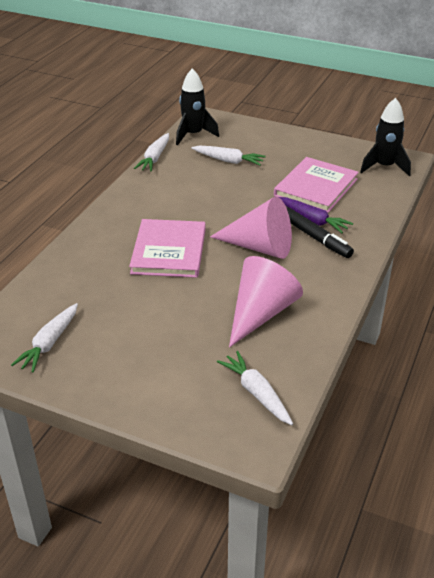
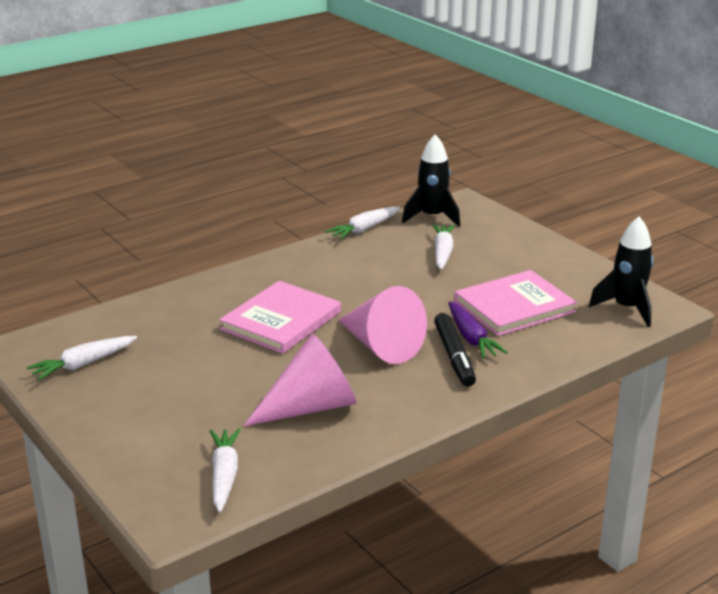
camera: 30 degrees right, 10 degrees down
(228, 161) = (442, 253): white carrot -> white carrot turned 135 degrees counterclockwise

